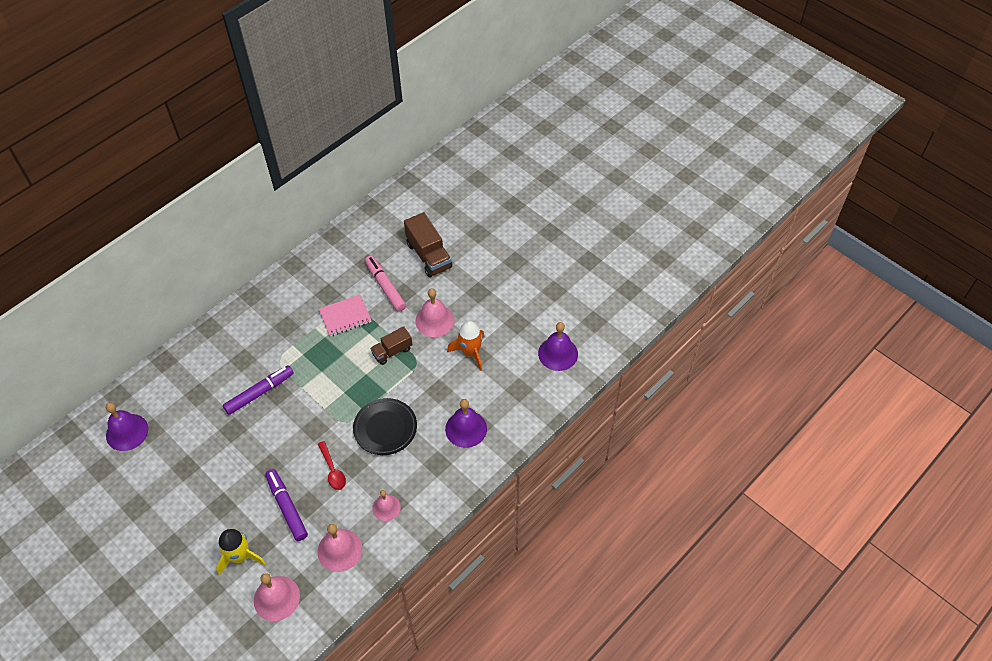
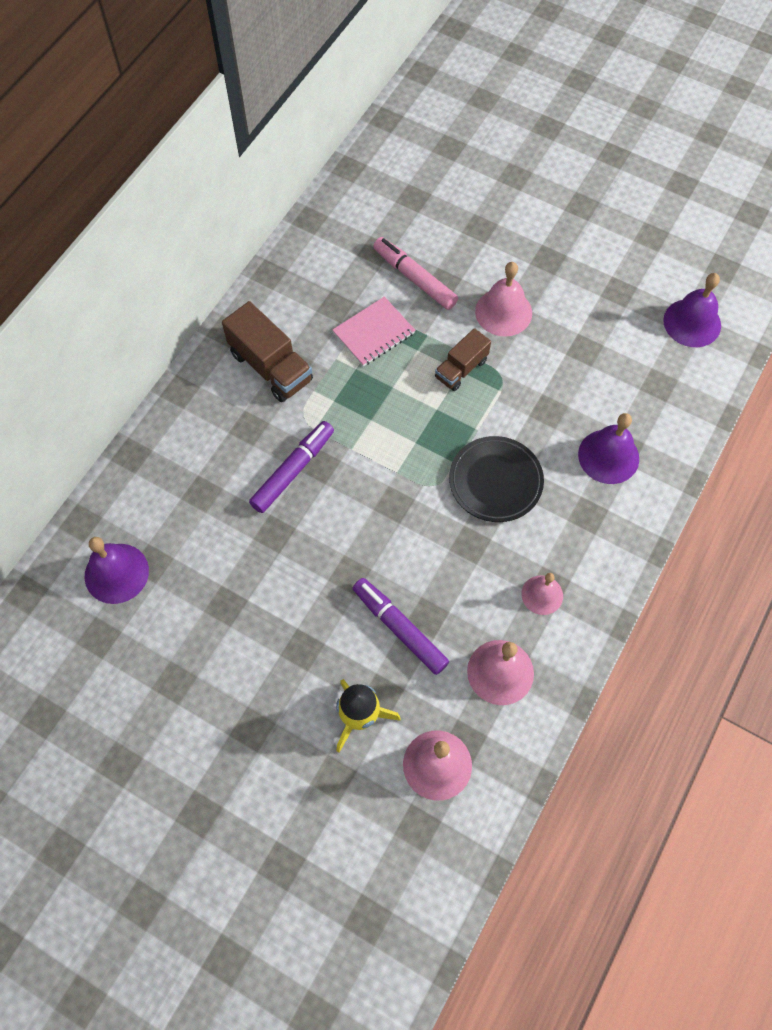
camera: 15 degrees left, 10 degrees up
(333, 470) = (444, 559): red spoon -> none
(429, 255) = (458, 221): brown truck -> brown truck (271, 367)
(470, 352) = (571, 347): orange rocket -> none

